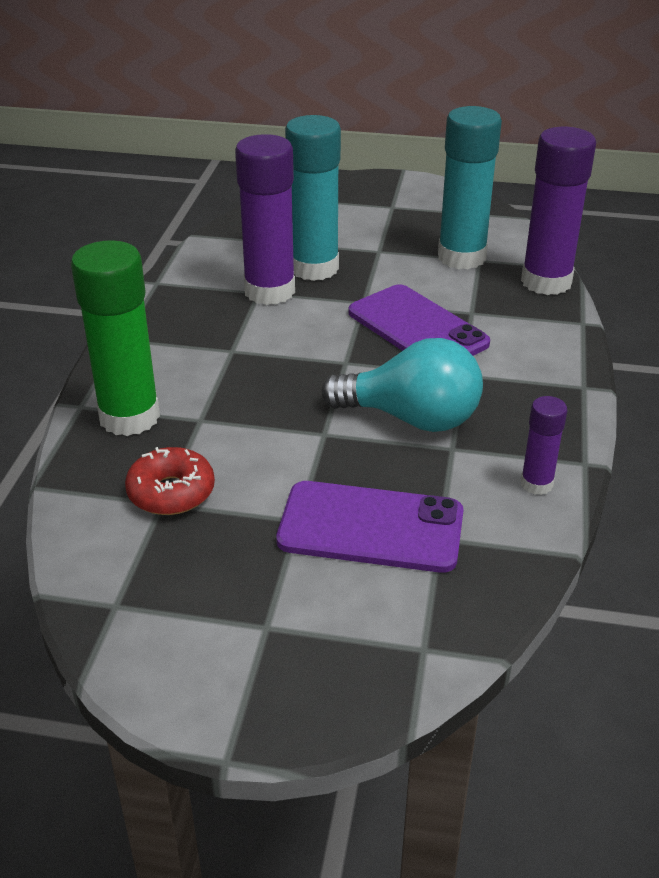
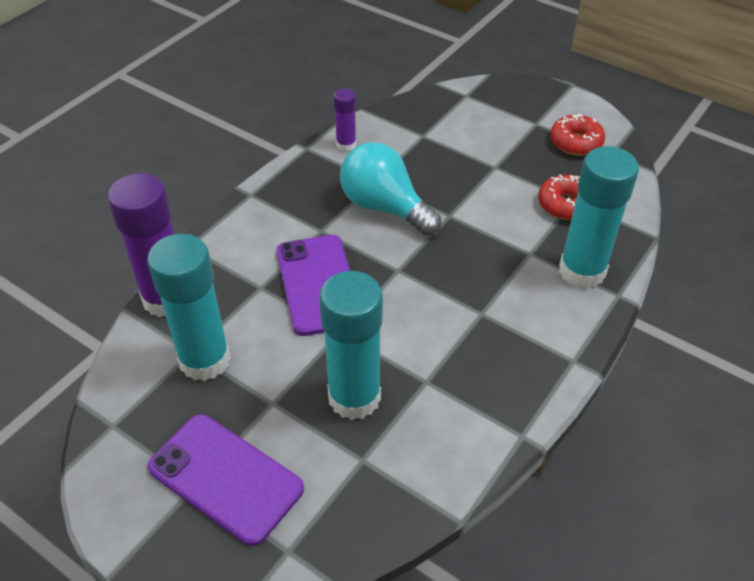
camera: 155 degrees left, 10 degrees up
(129, 417) = (582, 271): green glue stick -> turquoise glue stick
(182, 607) = (575, 142): none -> red donut
(269, 291) = (415, 377): purple glue stick -> none
(371, 527) = (456, 150): purple phone -> purple phone (226, 478)

